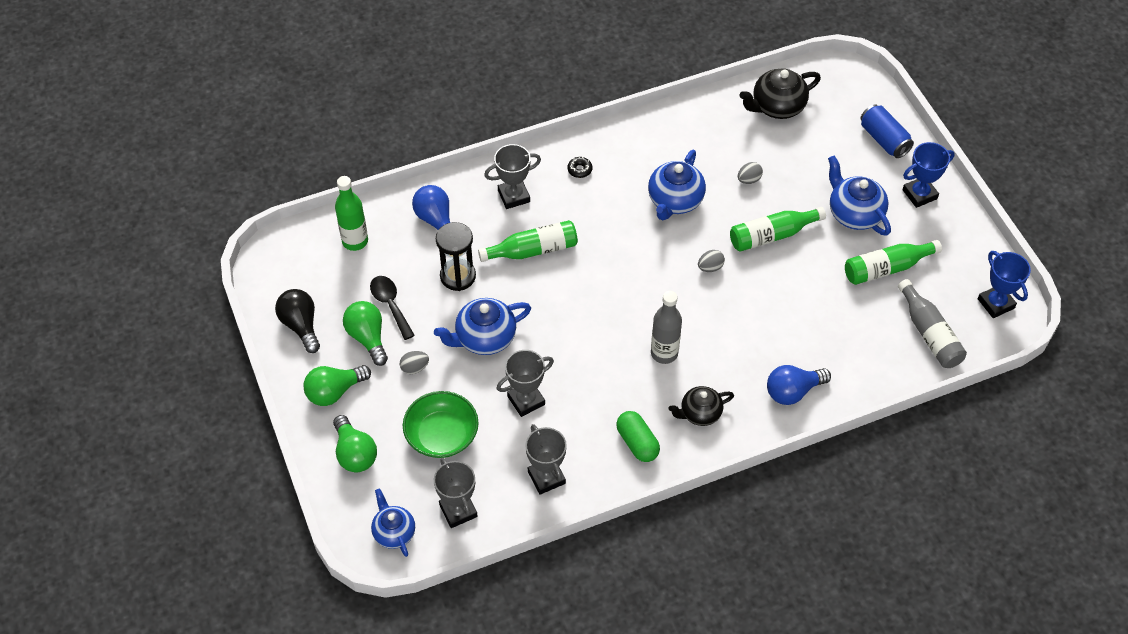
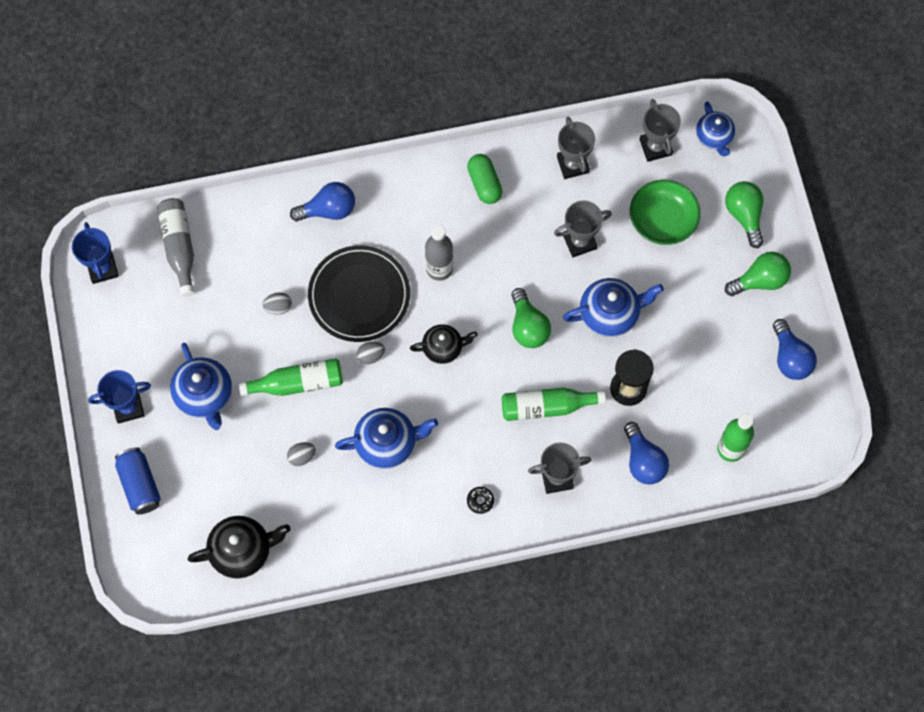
camera: 170 degrees left, 15 degrees up
(301, 325) = (790, 358): black light bulb -> blue light bulb
(368, 337) = (724, 333): green light bulb -> green light bulb (528, 326)
(390, 304) = (699, 366): black spoon -> none
(414, 368) = (681, 293): grey egg -> grey egg (278, 307)
(675, 201) = (387, 443): blue teapot -> blue teapot turned 45 degrees clockwise
(700, 413) = (420, 202): black teapot -> black teapot (443, 348)
(737, 317) = (359, 295): none -> black plate
(886, 268) = (194, 325): green bottle -> none

